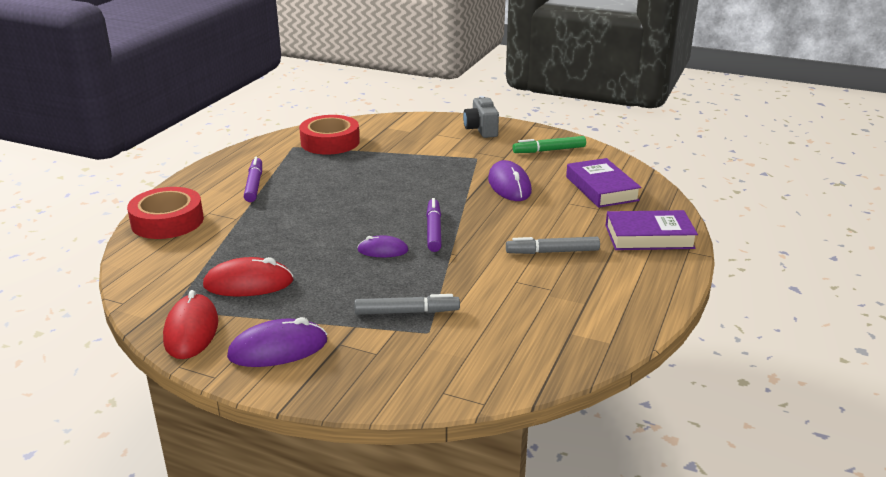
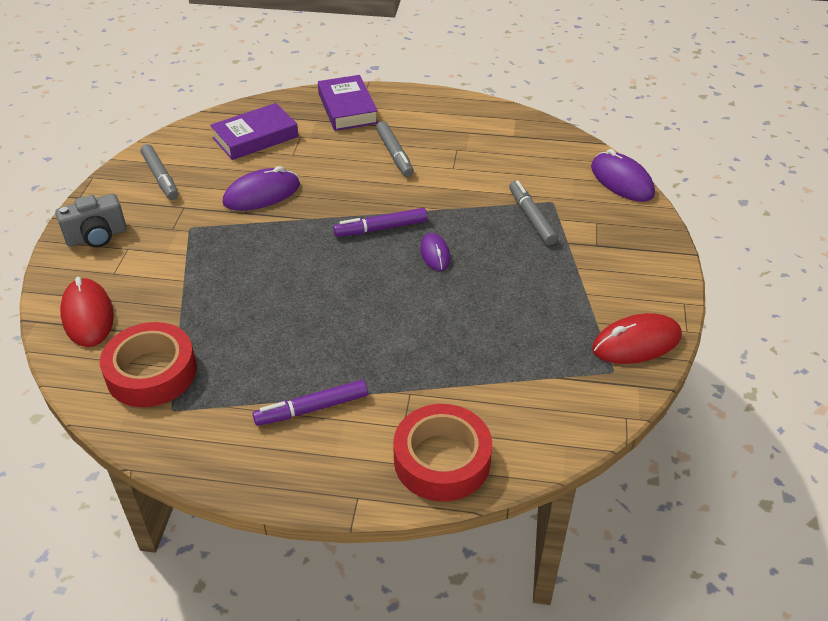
camera: 105 degrees left, 15 degrees up
(248, 283) = (540, 331): red mouse -> red mouse (88, 315)
(278, 349) = (626, 277): purple mouse -> purple mouse (622, 181)
(549, 150) = (160, 177): green marker -> grey marker

